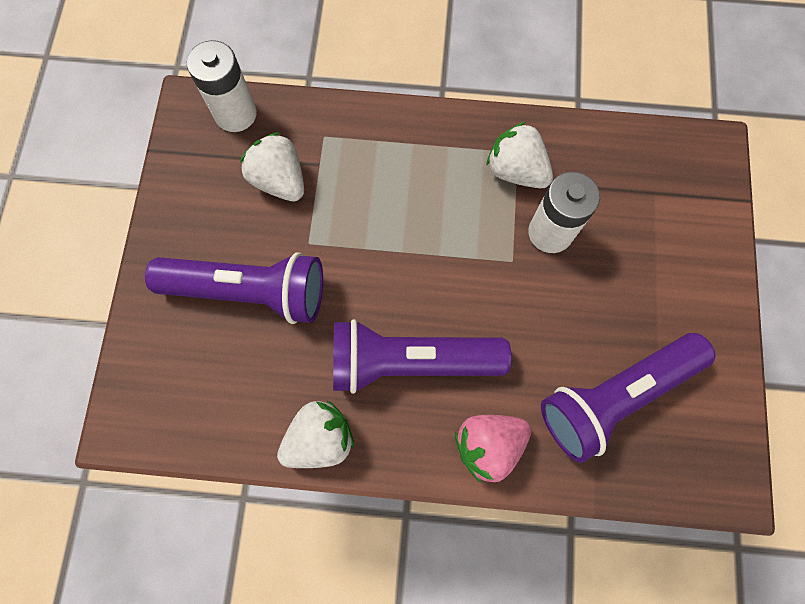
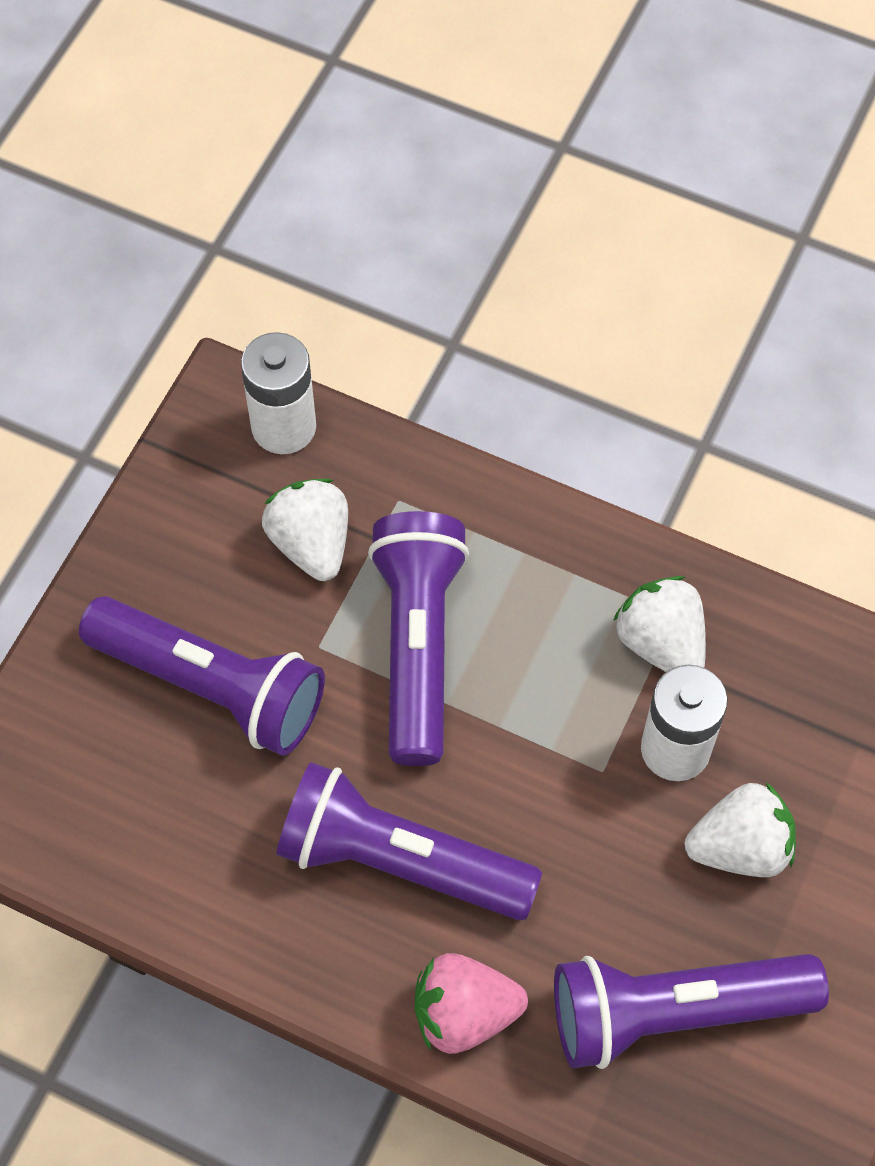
camera: 20 degrees right, 10 degrees down
(320, 439) = (234, 920): white strawberry -> white strawberry (740, 847)
(370, 222) = (418, 645): none -> purple flashlight

